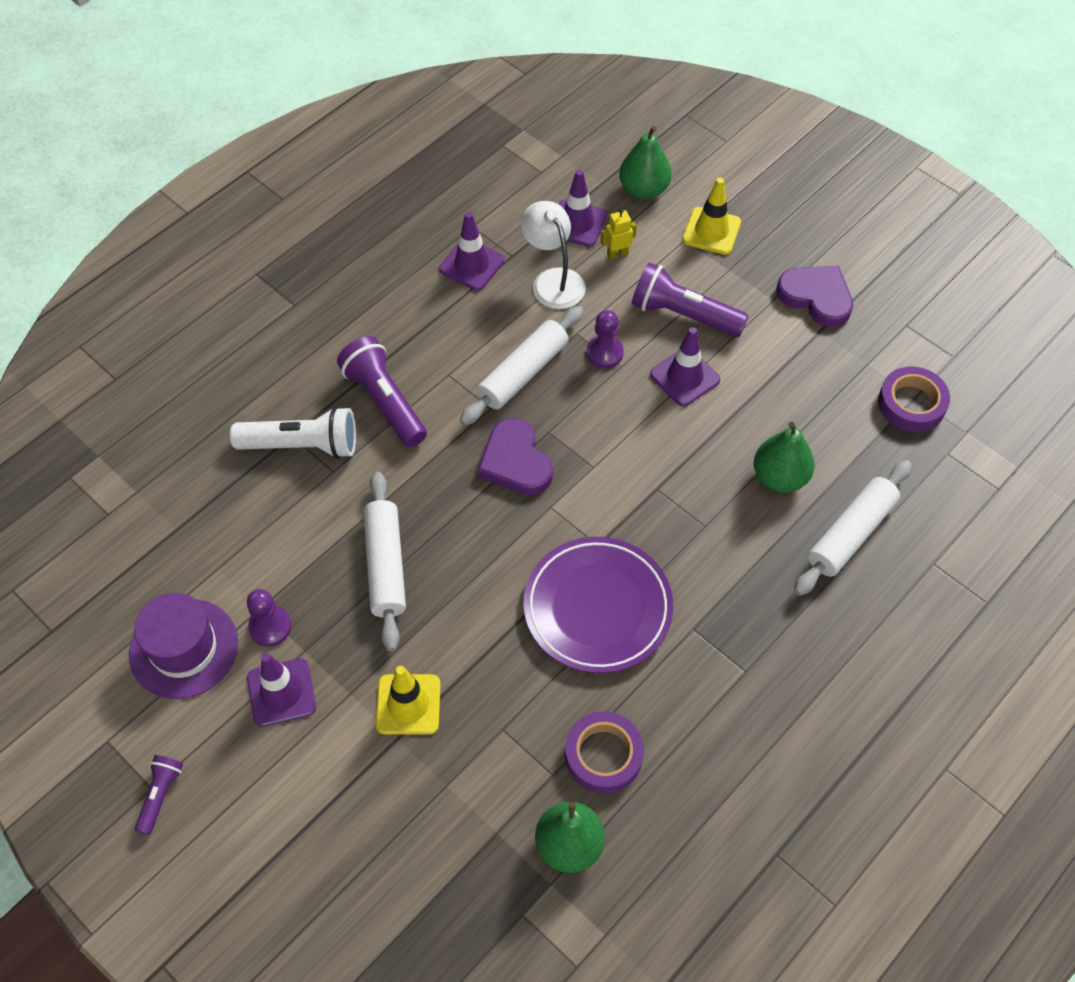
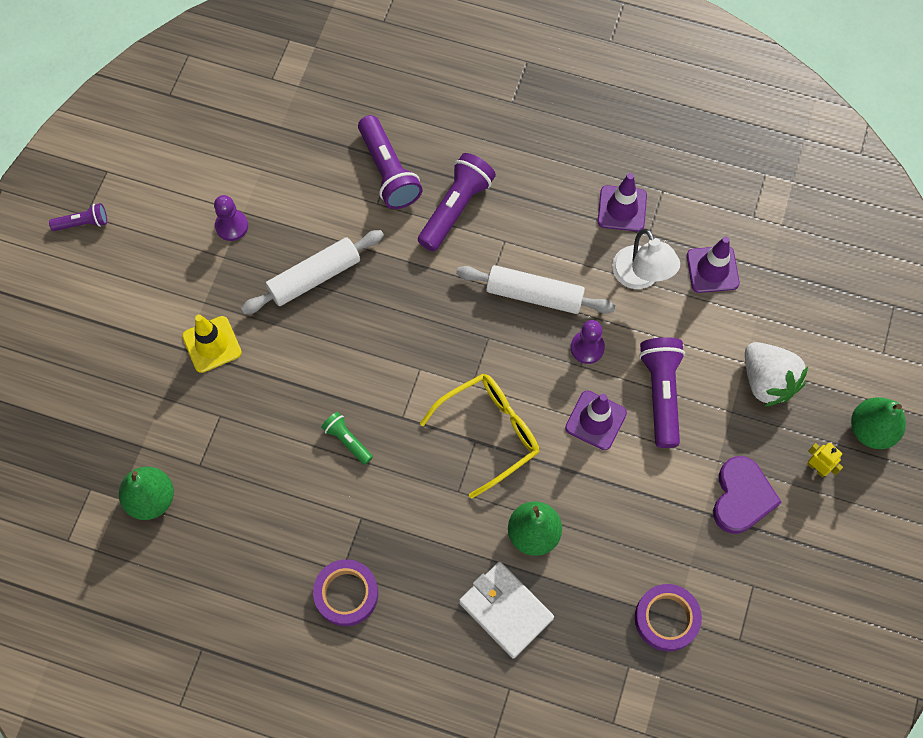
camera: 65 degrees right, 10 degrees up
(184, 648) = (191, 181): purple hat -> none
(281, 692) = (186, 258): purple traffic cone -> none
(302, 445) = (388, 172): white flashlight -> purple flashlight
(515, 462) = (448, 326): purple heart -> none
(553, 280) = (641, 277): white lamp -> white lamp turned 120 degrees clockwise
(597, 608) = (347, 440): purple plate -> green flashlight
(603, 755) = (228, 494): purple tape -> purple tape (346, 594)
(617, 254) = (697, 315): yellow robot -> yellow robot (817, 468)
(643, 190) = (782, 307): green pear -> green pear (871, 430)
(654, 472) = (489, 433): none -> yellow glasses
(711, 231) = (767, 381): yellow traffic cone -> white strawberry
(850, 534) = (505, 610): white rolling pin -> white wallet

